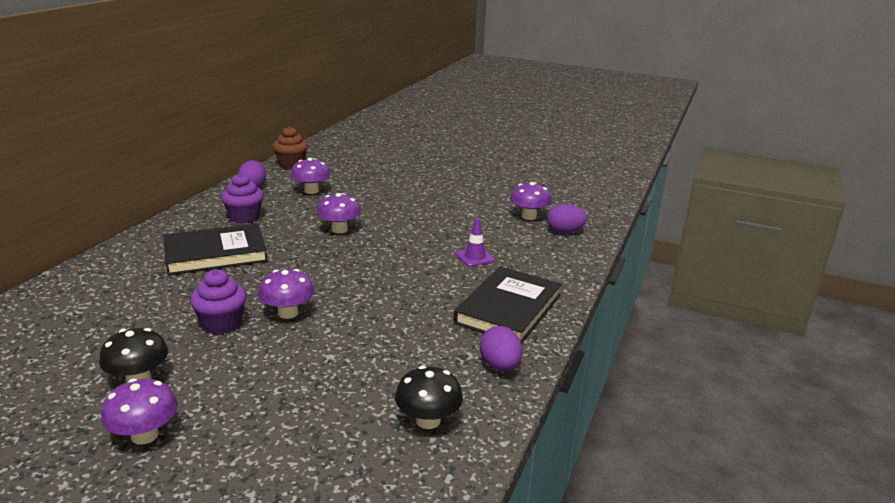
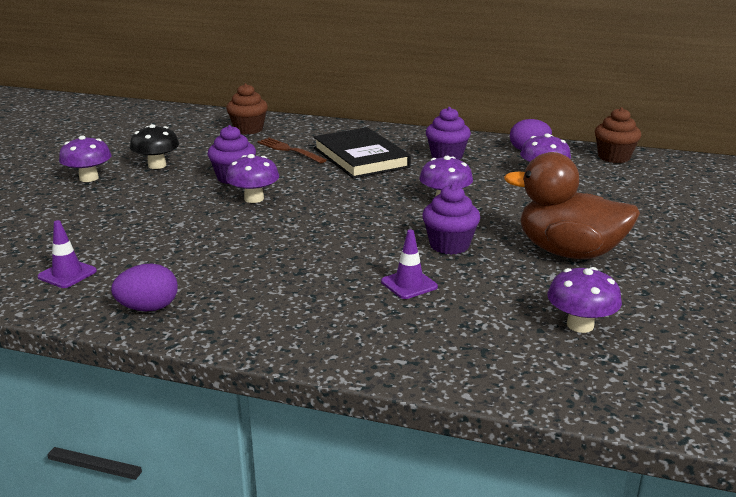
camera: 85 degrees right, 0 degrees up
(59, 312) = (248, 129): none -> brown cupcake
(161, 289) = (289, 150): none -> brown fork
(419, 237) = (449, 245): none -> purple cupcake
(428, 420) = (67, 274): black mushroom -> purple traffic cone
(440, 204) = (568, 252): none -> brown duck
(508, 309) = (273, 311): black book -> none
(564, 232) = (541, 360): purple egg -> none

